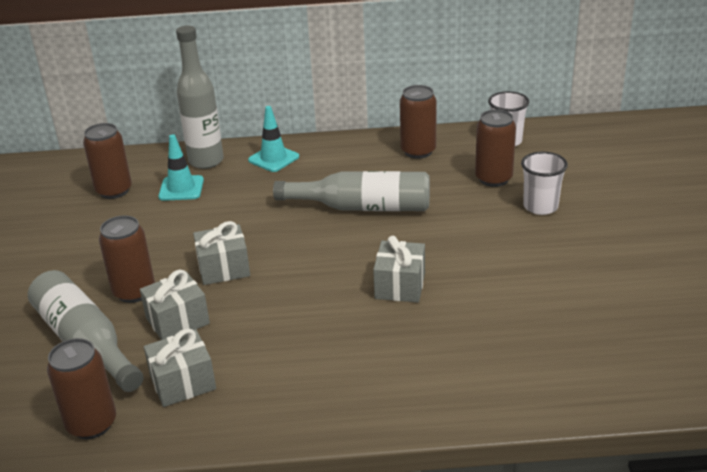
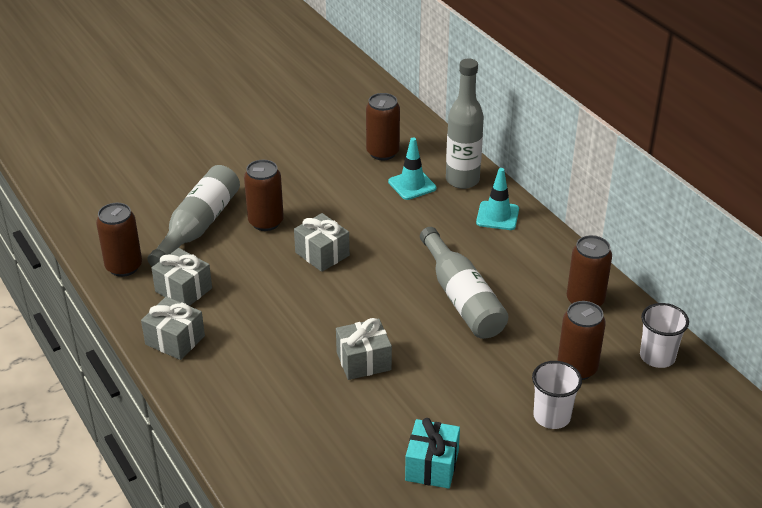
camera: 60 degrees right, 5 degrees up
(177, 321) = (246, 258): grey gift -> grey gift (175, 340)
(562, 285) = (432, 466): none -> turquoise gift

